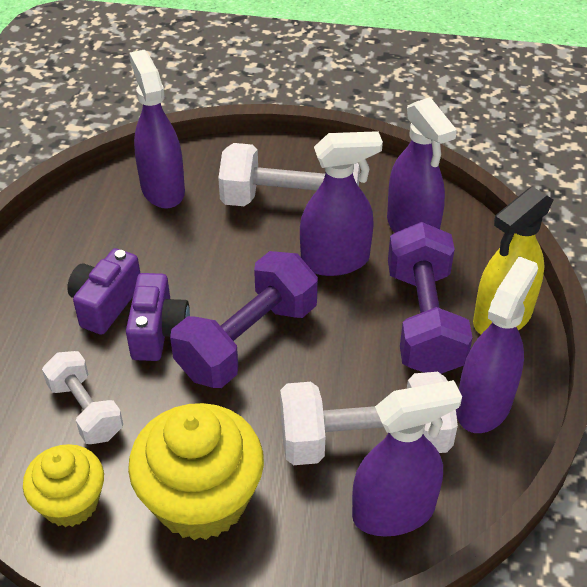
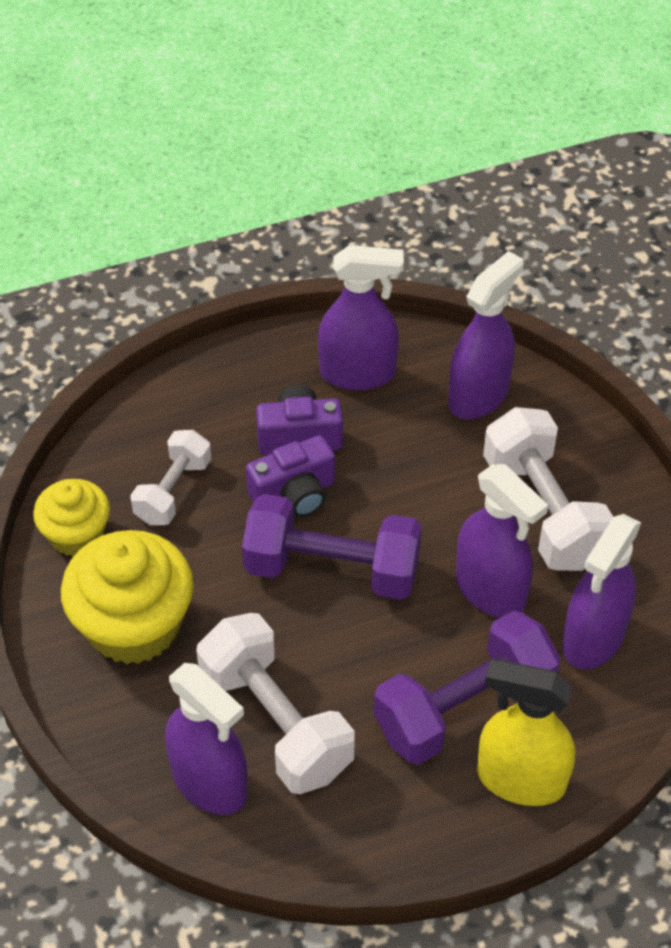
camera: 60 degrees right, 5 degrees up
(484, 405) = (386, 809): purple spray bottle -> purple spray bottle (358, 373)

